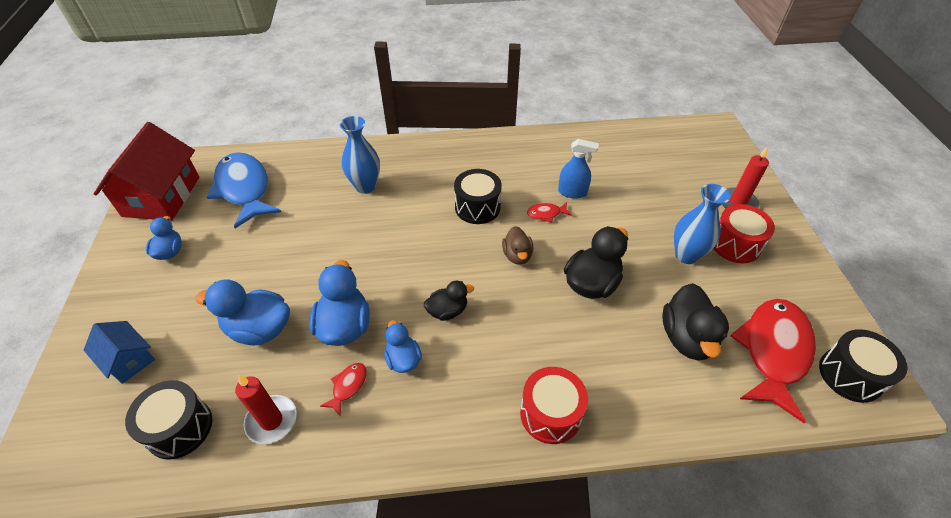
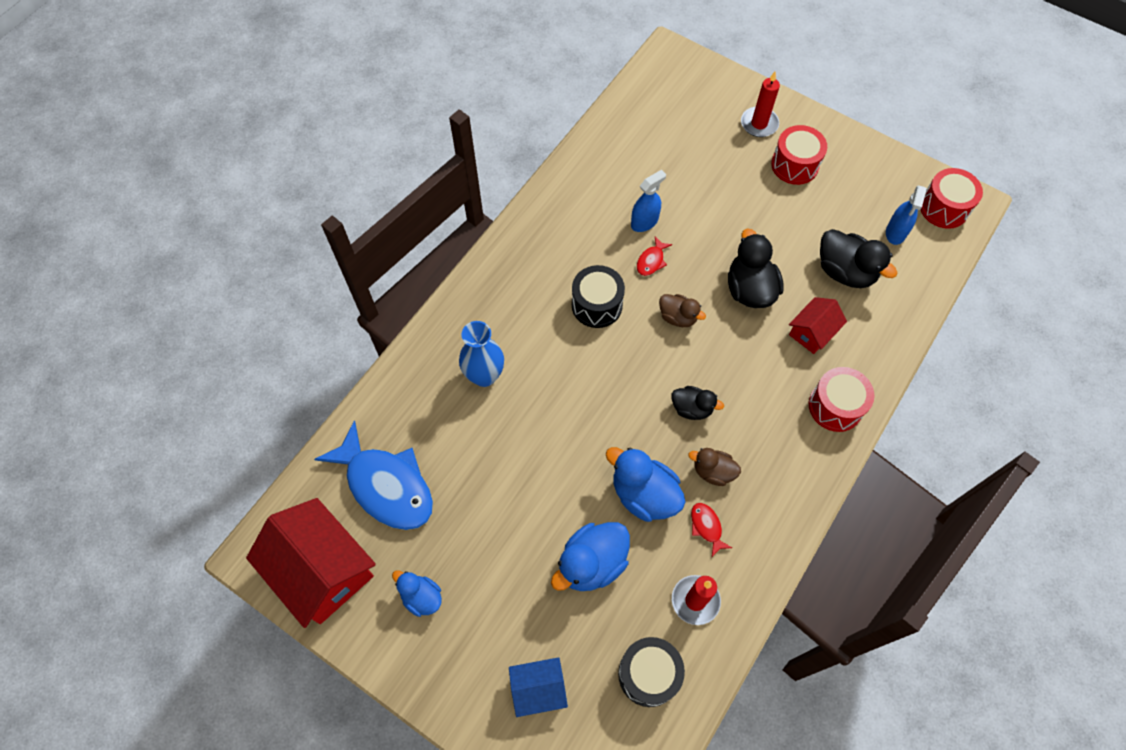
camera: 50 degrees left, 15 degrees up
(244, 189) = (386, 485): blue fish -> blue fish turned 150 degrees counterclockwise
(403, 359) = (713, 471): blue duck -> brown duck
(447, 311) = (692, 408): black duck -> black duck turned 90 degrees clockwise
(602, 350) = (812, 332): none -> red house
(686, 255) = (777, 205): blue vase -> none
(773, 352) = (895, 232): red fish -> blue spray bottle
(850, 375) = (944, 208): black drum -> red drum

